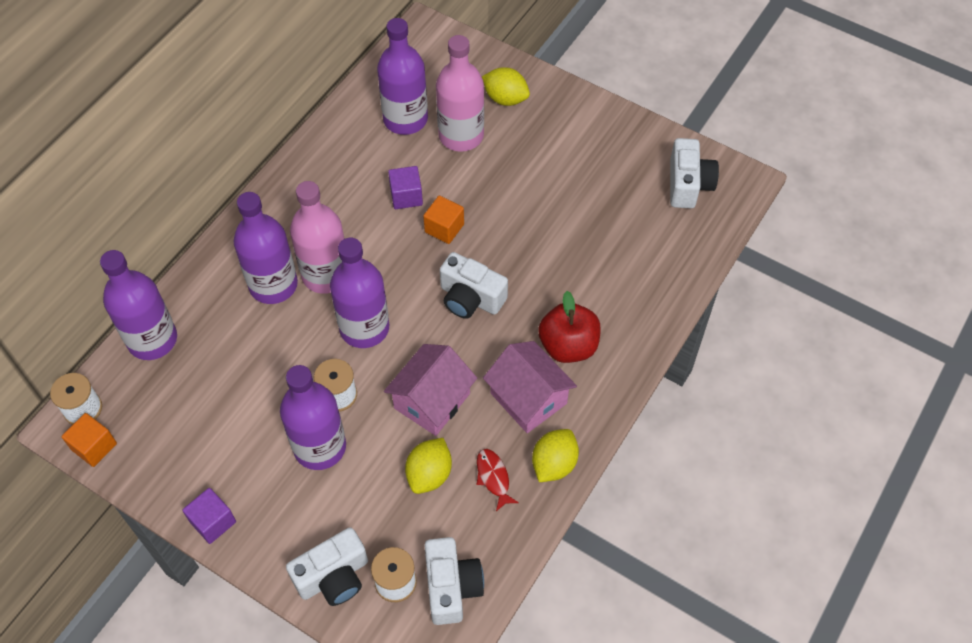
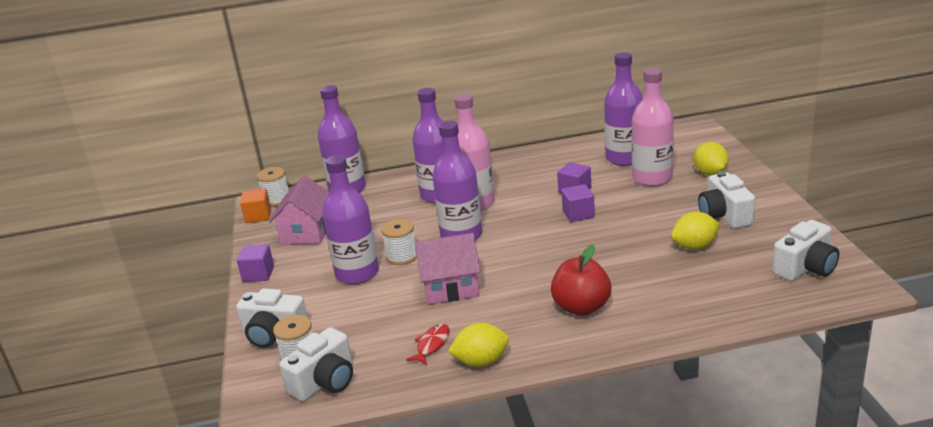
camera: 50 degrees right, 30 degrees down
(429, 474) = (396, 320): yellow lemon -> yellow lemon (694, 246)
(444, 228) = (578, 214): orange cube -> purple cube
(470, 298) = (547, 252): white camera -> white camera (724, 215)
(528, 398) = (514, 319): pink house -> pink house (307, 232)

